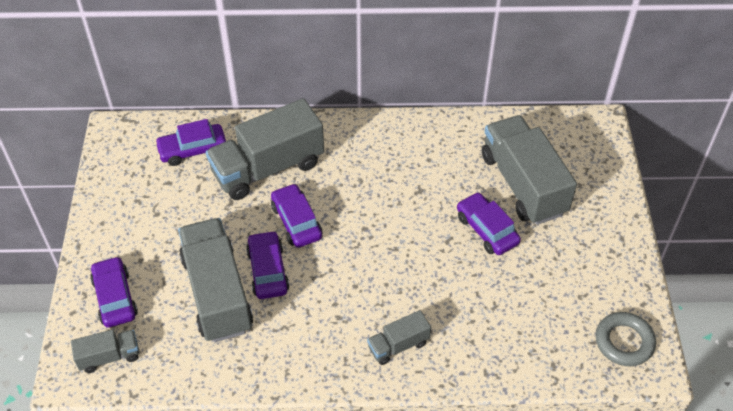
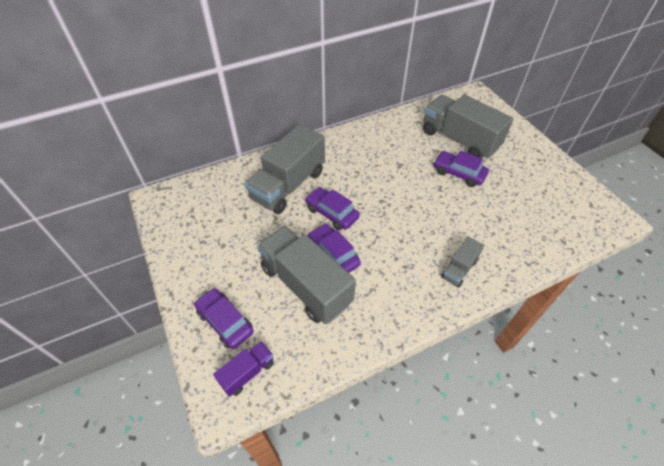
camera: 25 degrees left, 0 degrees up
(109, 357) = (247, 372): grey truck -> purple truck
(192, 150) = (225, 192): purple car -> none
(624, 342) = (590, 209): grey ring -> none

